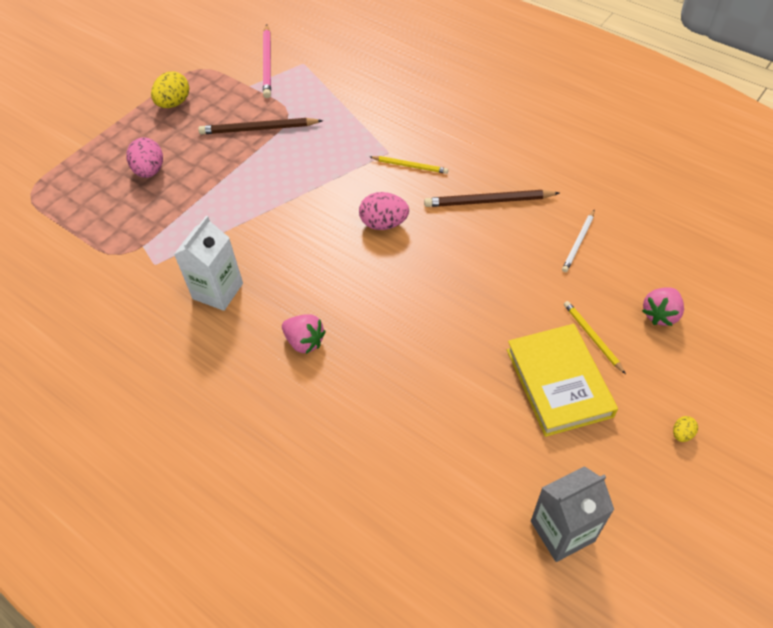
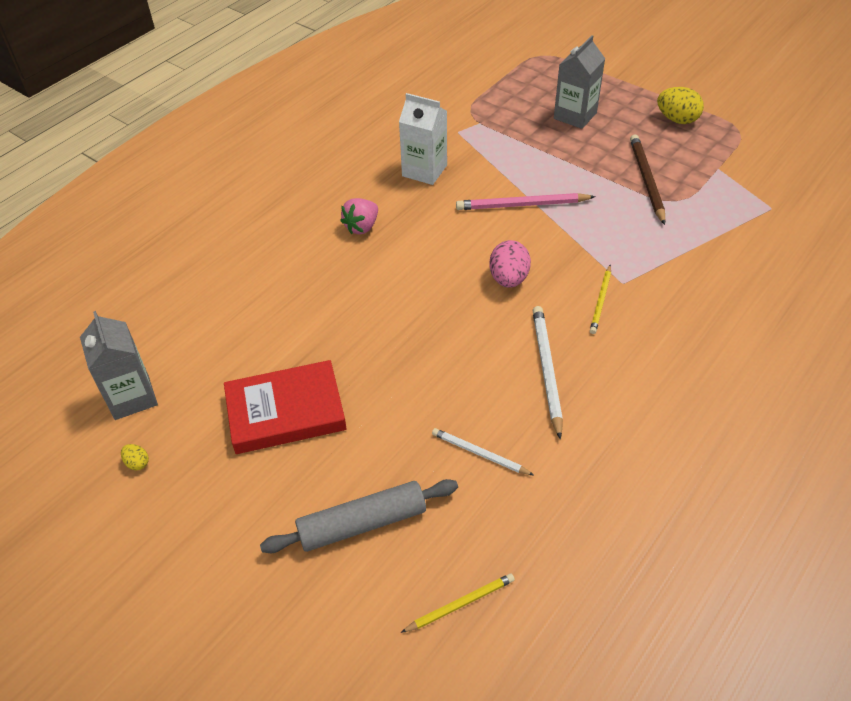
camera: 90 degrees right, 5 degrees down
(150, 171) = (575, 116): pink egg -> grey carton
(267, 63) = (762, 179): pink pencil -> pink pencil (522, 205)
(488, 201) = (546, 370): brown pencil -> white pencil
(558, 382) = (286, 411): yellow book -> red book
(592, 337) = (338, 449): yellow pencil -> yellow pencil (460, 604)
(660, 314) = (362, 523): pink strawberry -> grey rolling pin
(681, 434) = (203, 513): yellow egg -> yellow egg (137, 463)

